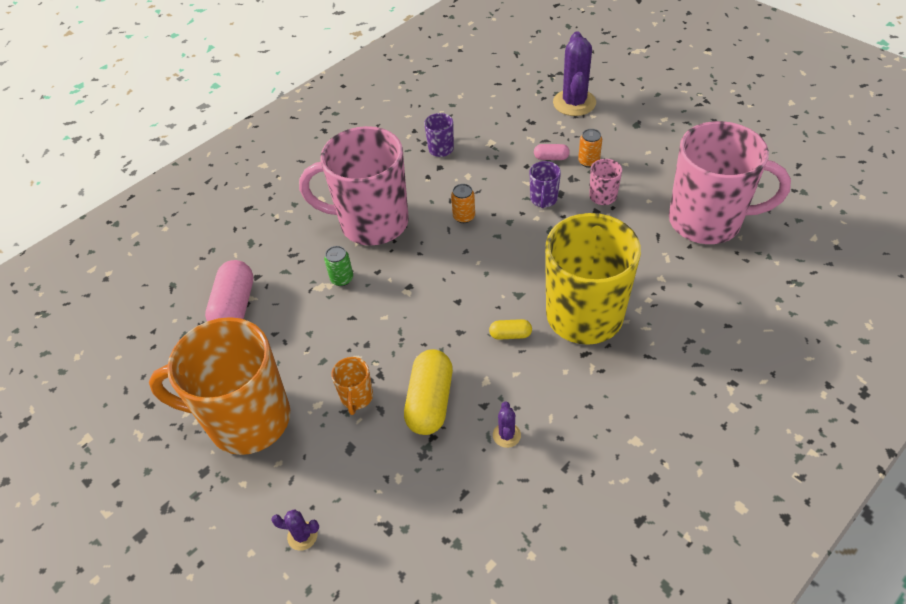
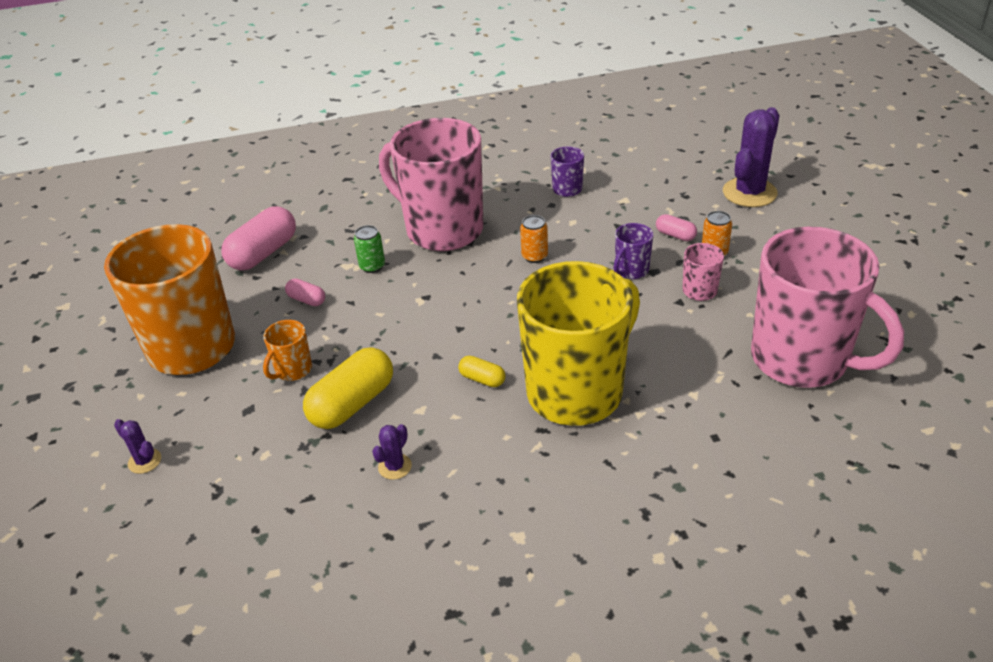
camera: 30 degrees right, 10 degrees down
(312, 332) = (307, 300): none -> pink capsule

